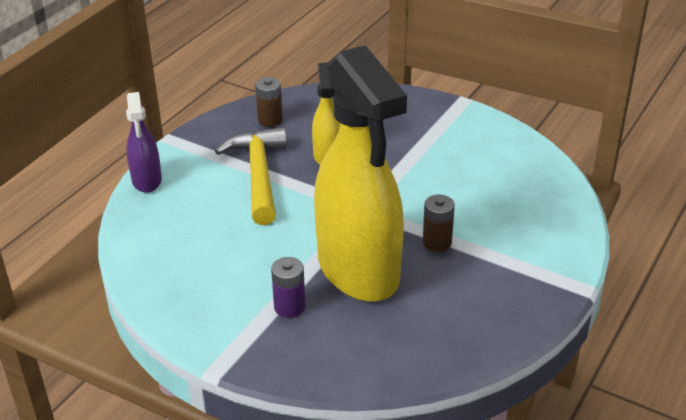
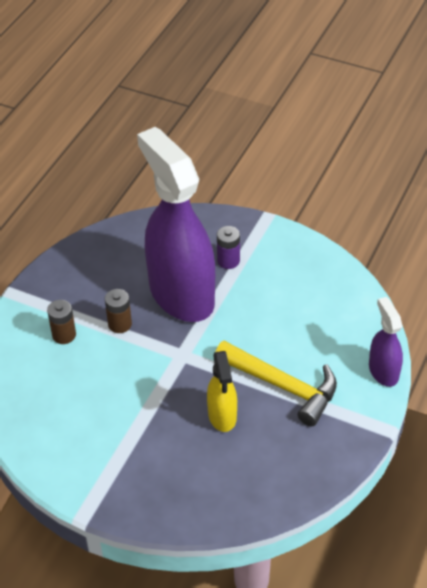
camera: 175 degrees right, 10 degrees up
(258, 175) = (283, 386): yellow hammer -> yellow hammer turned 45 degrees counterclockwise
(270, 120) = (290, 464): brown battery -> brown battery (64, 335)
(358, 270) = (181, 294): yellow spray bottle -> purple spray bottle

